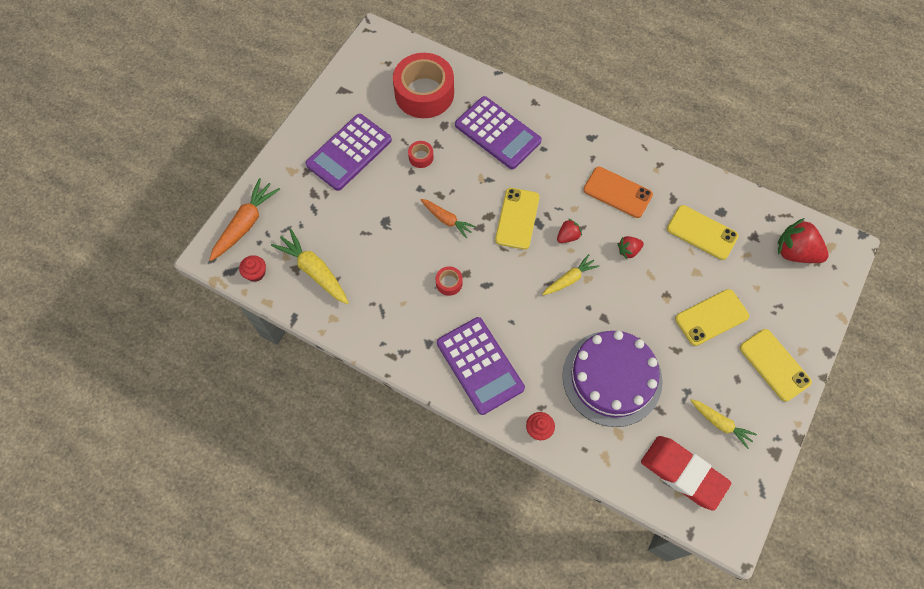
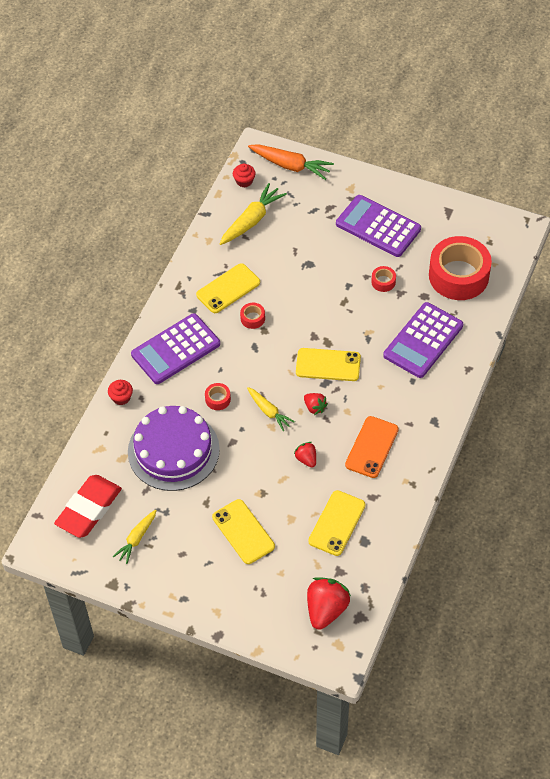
camera: 85 degrees right, 10 degrees down
(447, 220) = (317, 310): orange carrot -> none
(550, 327) = (218, 399): none -> red tape
(774, 365) = (199, 586): yellow phone -> yellow phone (228, 288)

